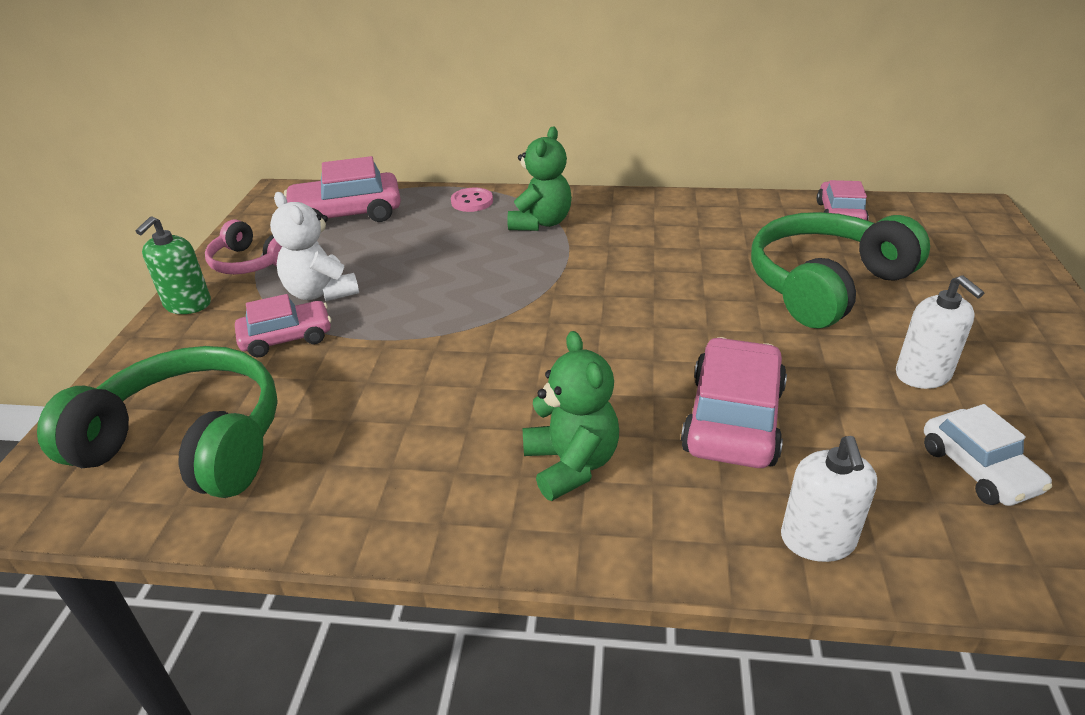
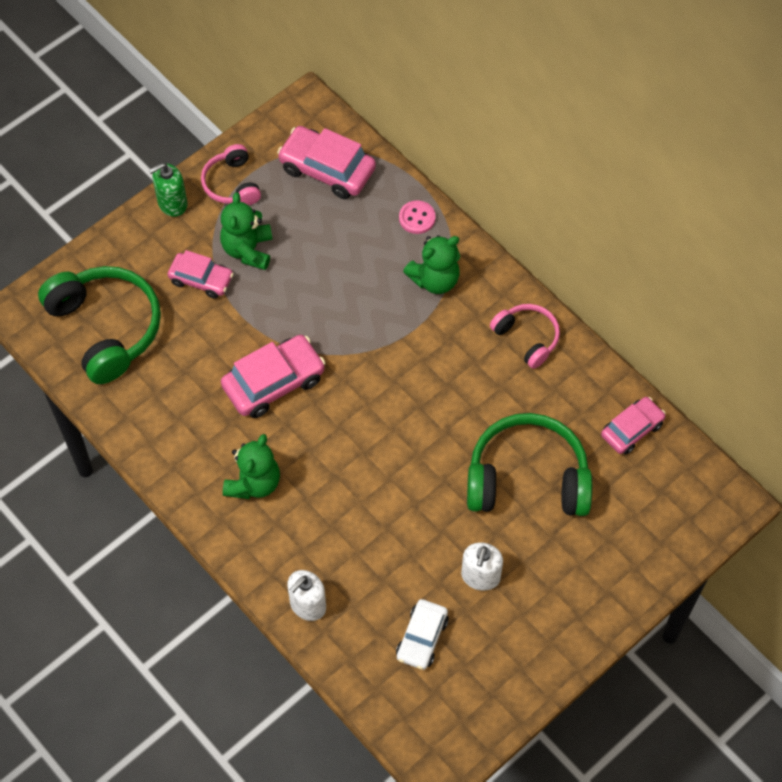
camera: 40 degrees right, 25 degrees up
(321, 292) = (248, 250): white teddy bear -> green teddy bear
(672, 213) = (527, 338): none -> pink headphones
(733, 419) = (353, 521): pink car -> pink car (274, 382)

